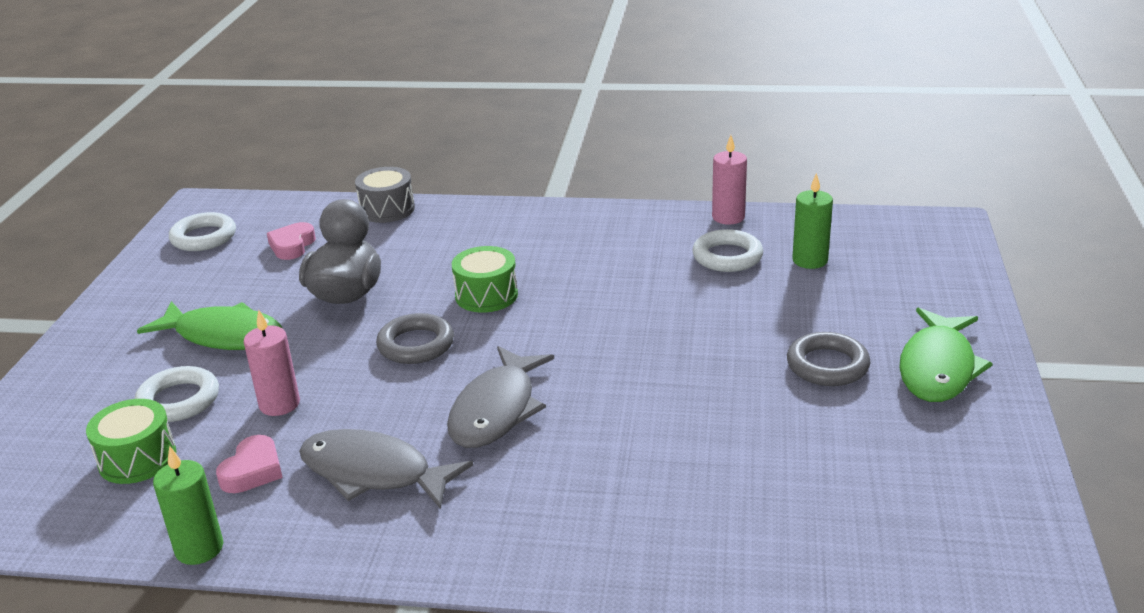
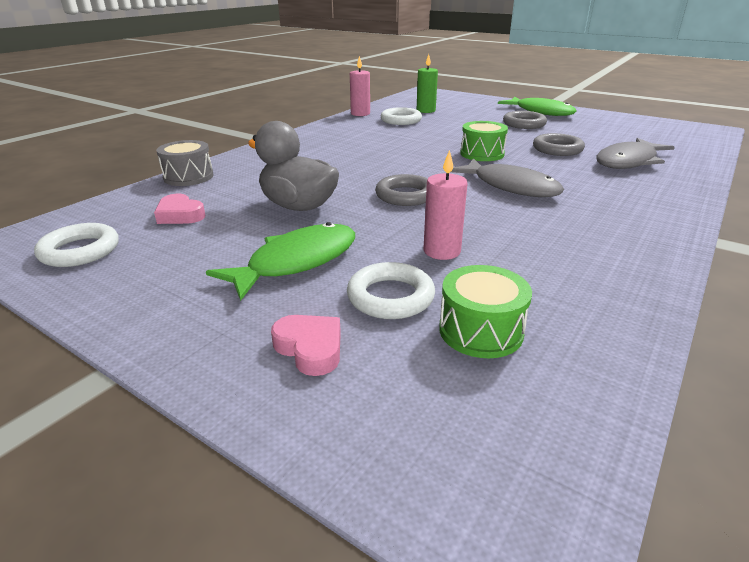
camera: 65 degrees left, 0 degrees up
(199, 548) = (645, 311): green candle -> none
(253, 470) = (536, 274): pink heart -> pink heart (310, 348)
(373, 473) = (564, 230): grey fish -> grey fish (628, 162)
(486, 295) = (366, 169): green drum -> green drum (482, 154)
(703, 422) = (557, 149): none -> grey ring

